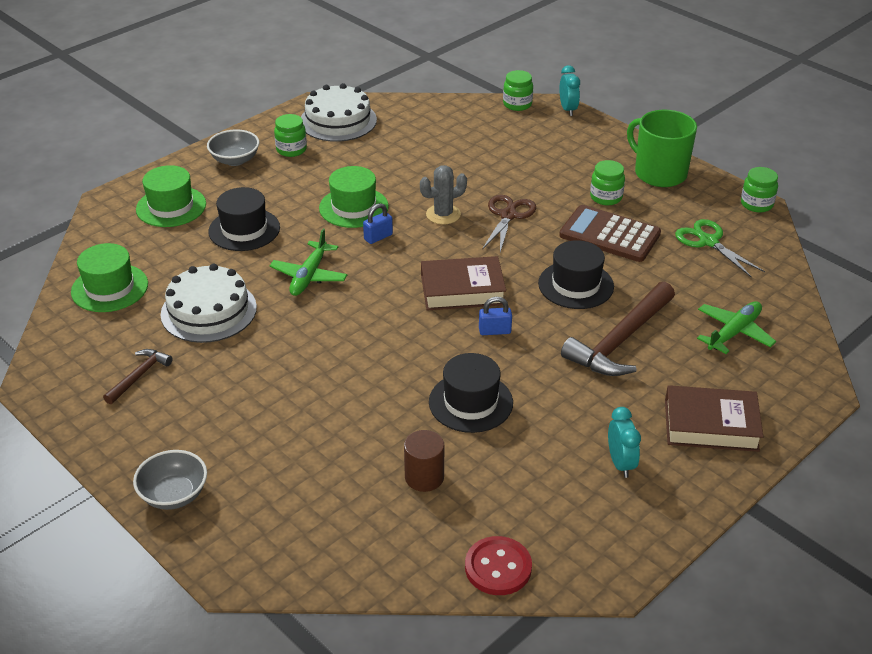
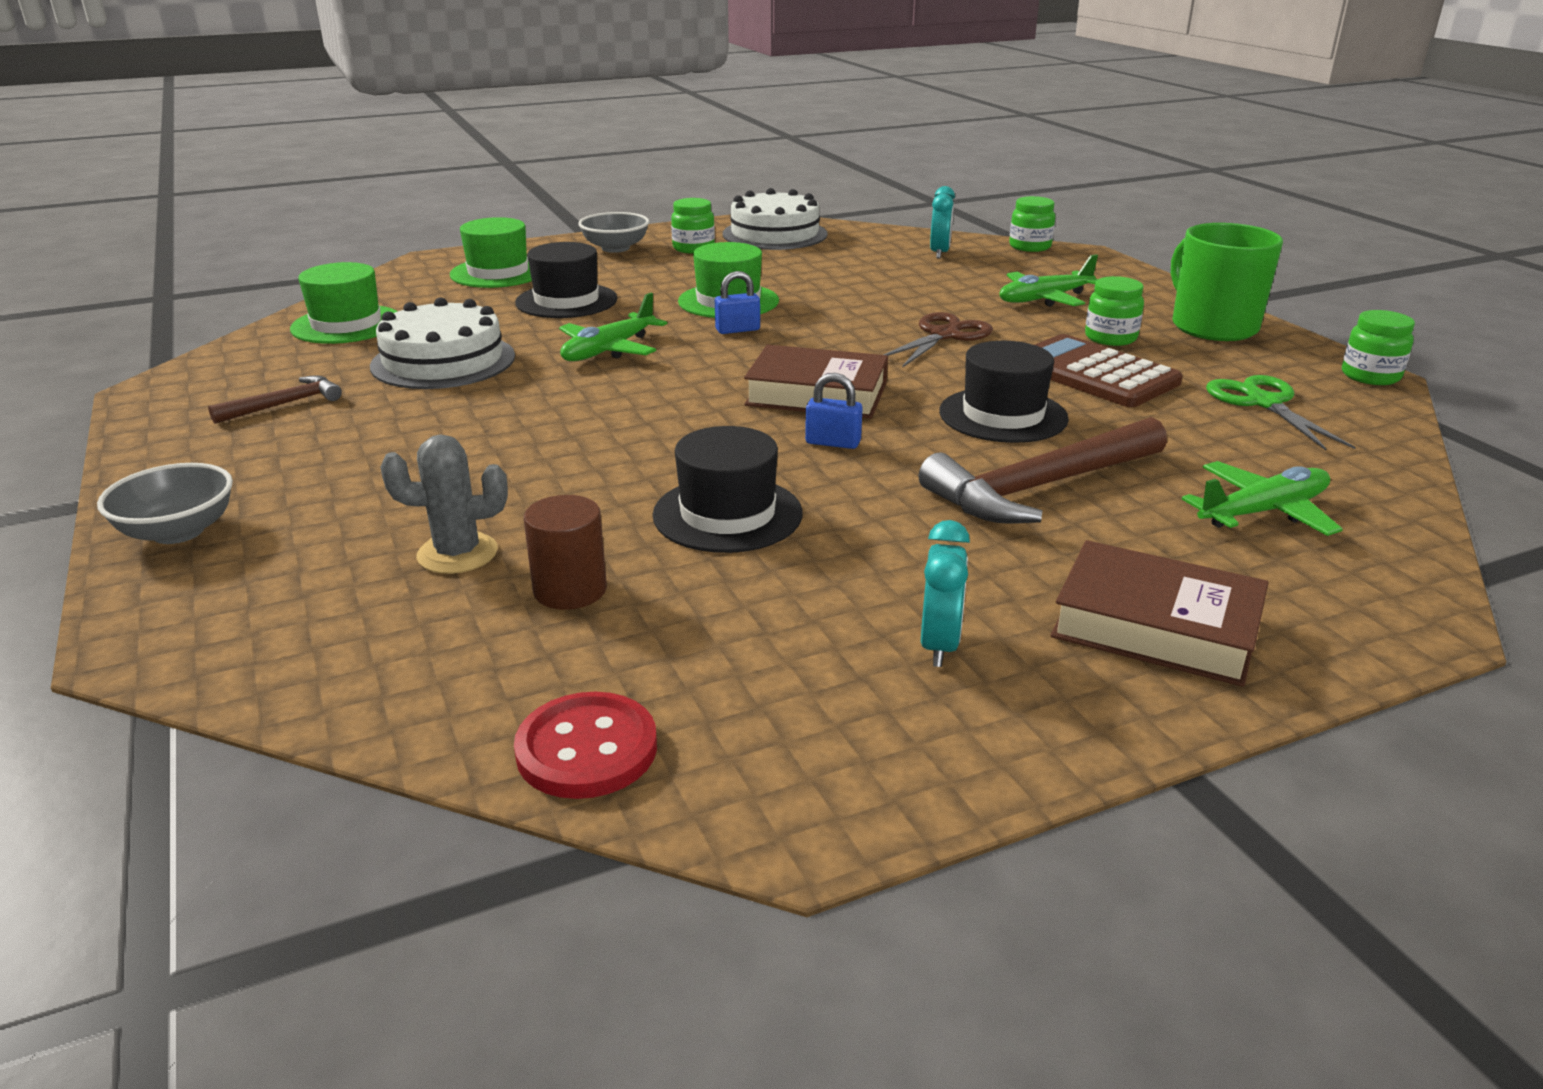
camera: 20 degrees right, 10 degrees down
(443, 214) = (848, 322): grey cactus -> grey cactus (457, 553)
(551, 164) = (1045, 299): none -> green plane
(568, 109) = (1101, 258): turquoise clock -> turquoise clock (939, 253)

